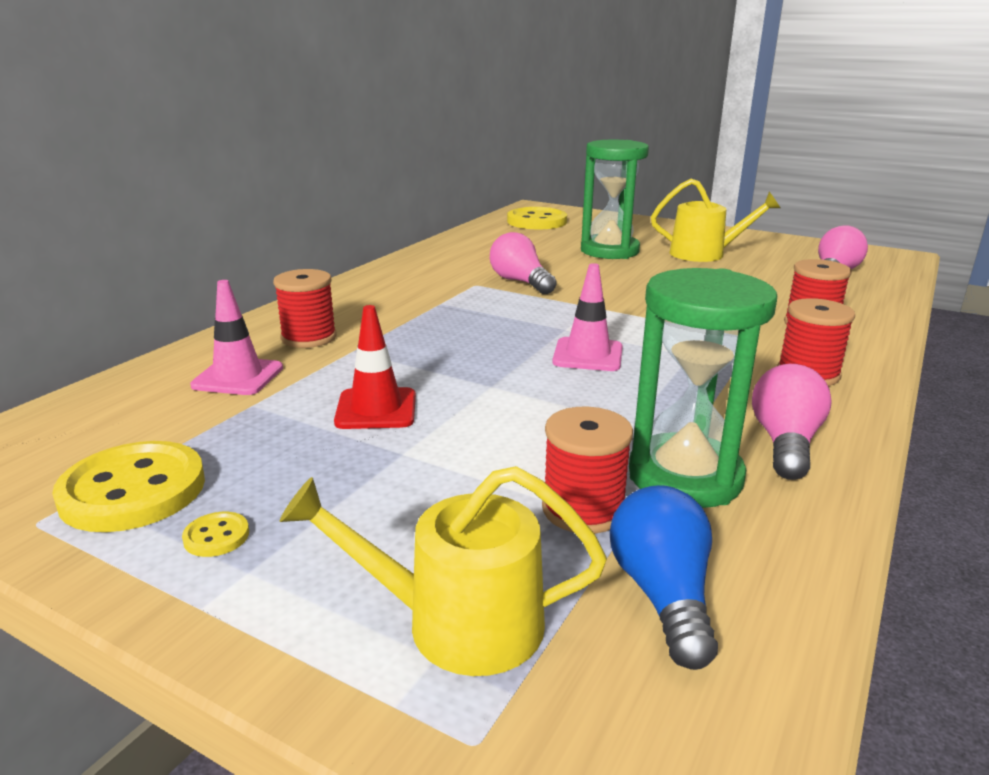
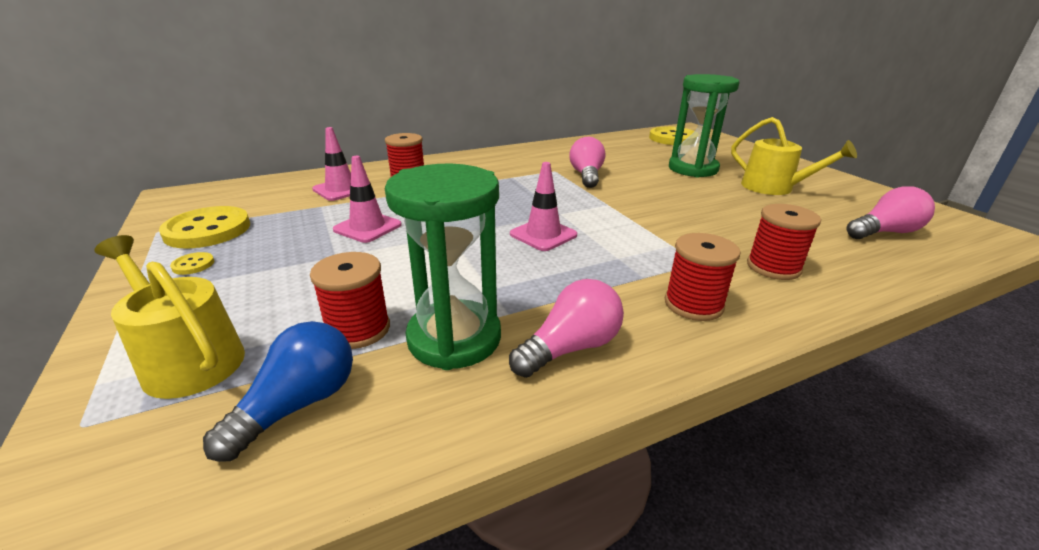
camera: 35 degrees right, 5 degrees up
(376, 409) = (367, 227): red traffic cone -> pink traffic cone

